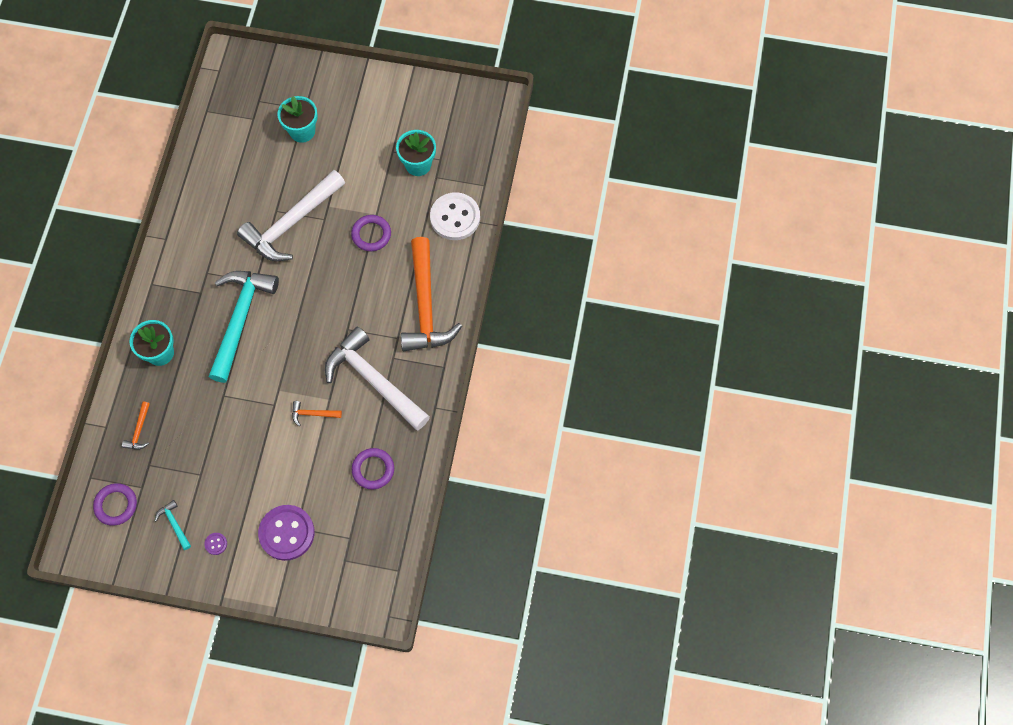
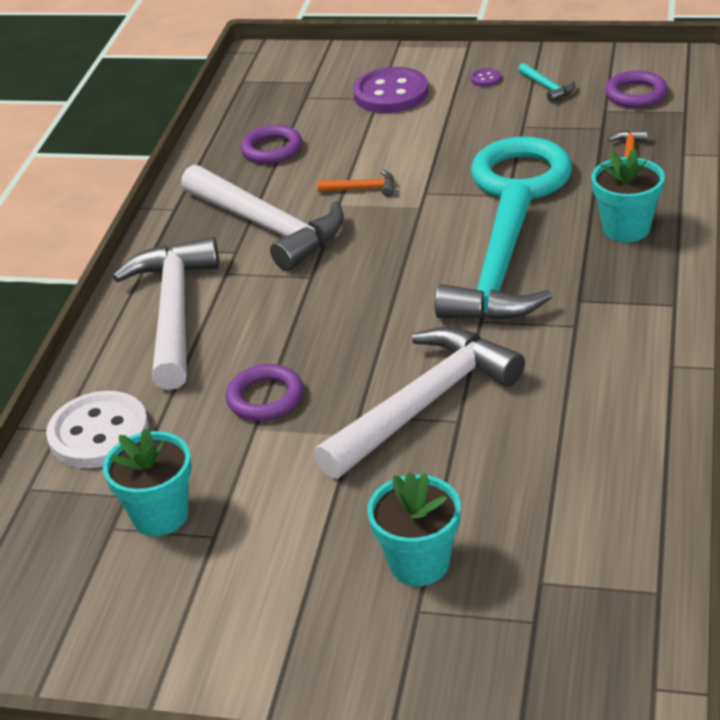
camera: 175 degrees left, 30 degrees down
(211, 415) = (521, 176): none -> turquoise ring
(425, 306) = (174, 312): orange hammer -> white hammer

